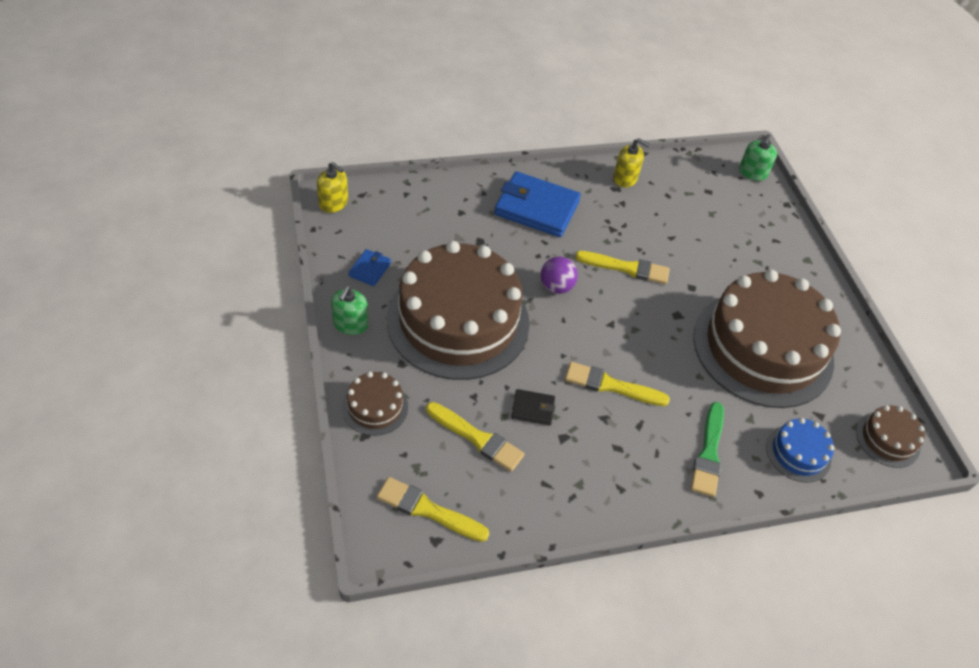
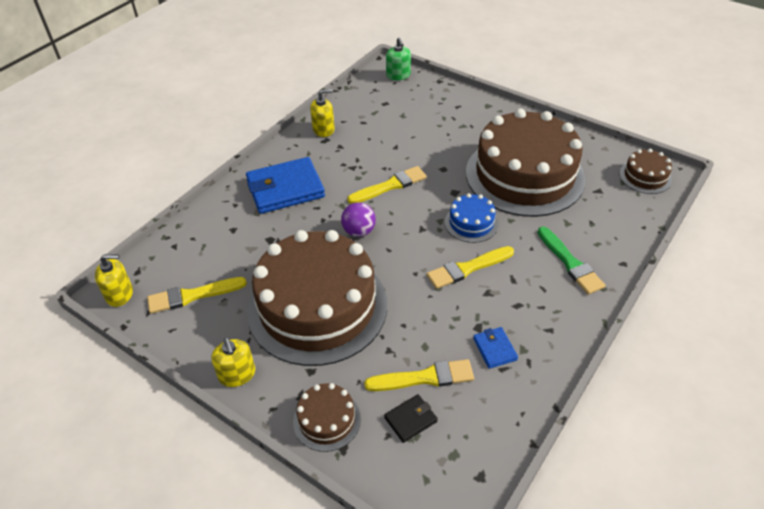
camera: 35 degrees left, 5 degrees down
(350, 324) = (237, 374): green soap dispenser -> yellow soap dispenser
(370, 269) = (207, 321): blue wallet -> blue wallet (494, 349)
(428, 510) = (450, 460): yellow brush -> yellow brush (192, 295)
(533, 409) = (437, 325): black wallet -> black wallet (410, 419)
(798, 453) = (614, 222): blue cake -> blue cake (471, 223)

